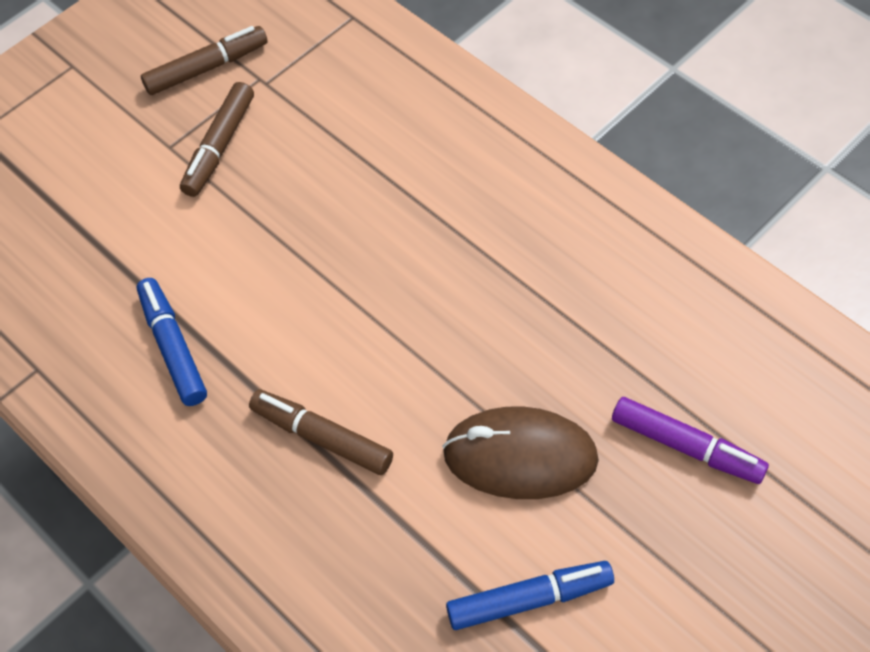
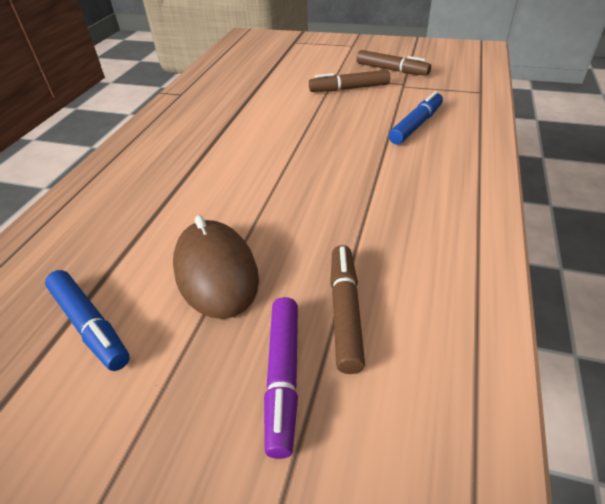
camera: 60 degrees right, 15 degrees down
(173, 347) = (216, 119): blue marker -> blue marker (416, 125)
(322, 437) = (186, 183): brown marker -> brown marker (345, 311)

